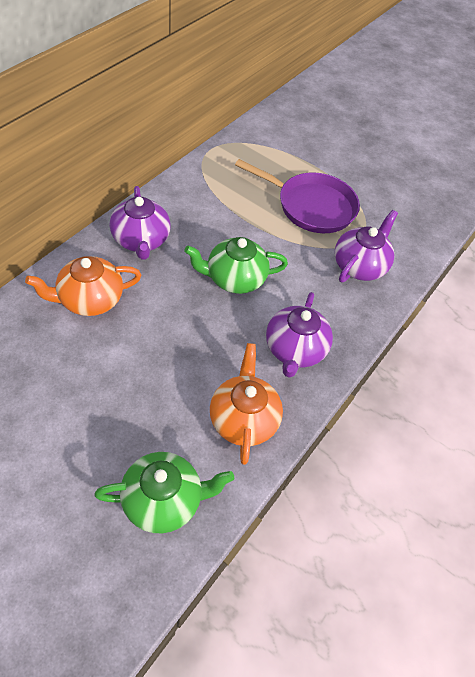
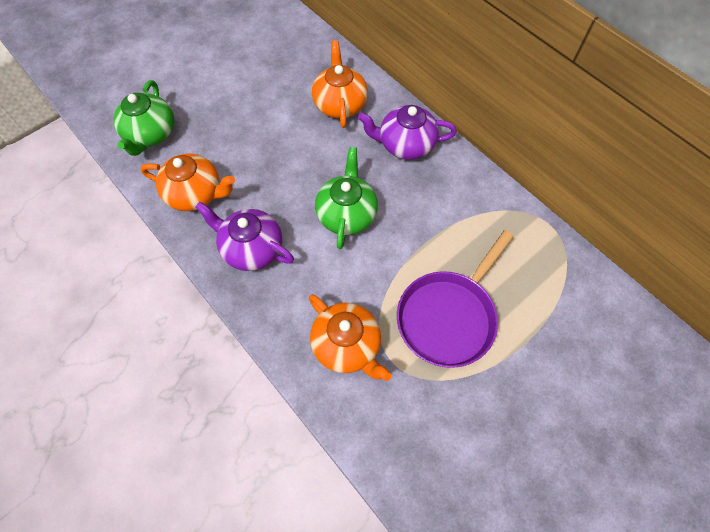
camera: 110 degrees right, 10 degrees up
(359, 266) = (347, 345): purple teapot -> orange teapot

